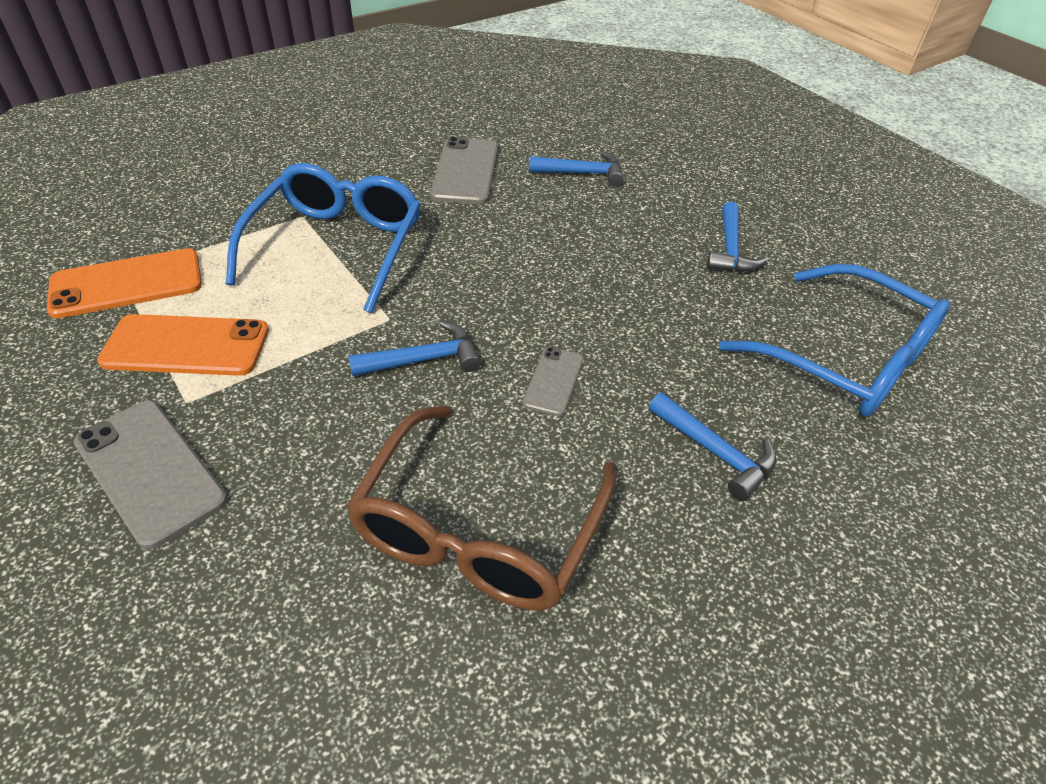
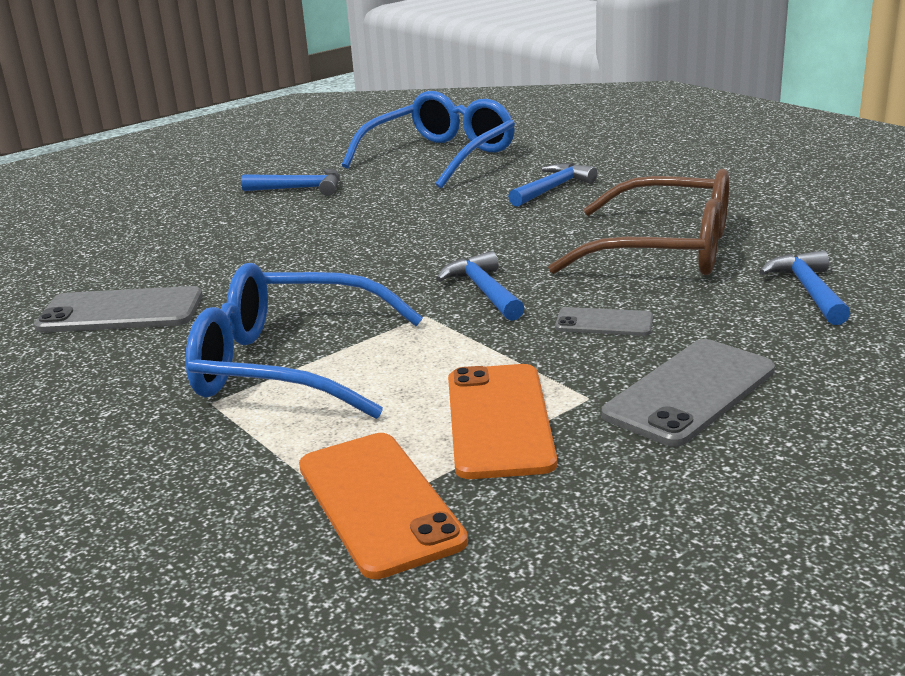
camera: 90 degrees left, 20 degrees down
(553, 381) = (496, 239): grey phone -> grey phone (604, 322)
(583, 173) = (146, 250): blue hammer -> blue hammer (808, 290)

